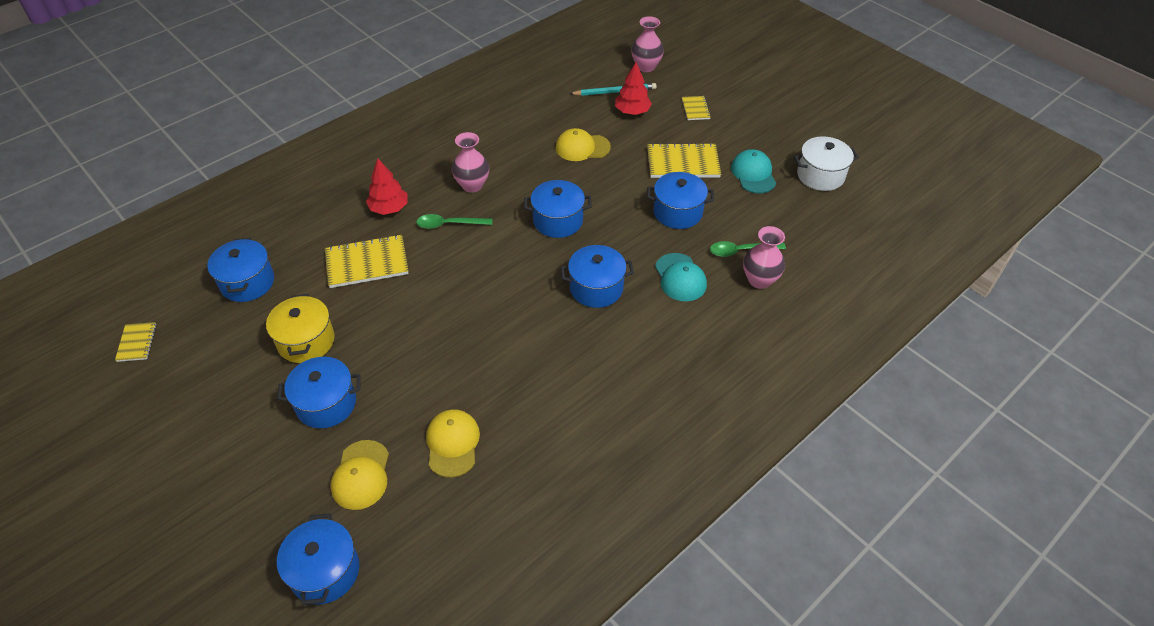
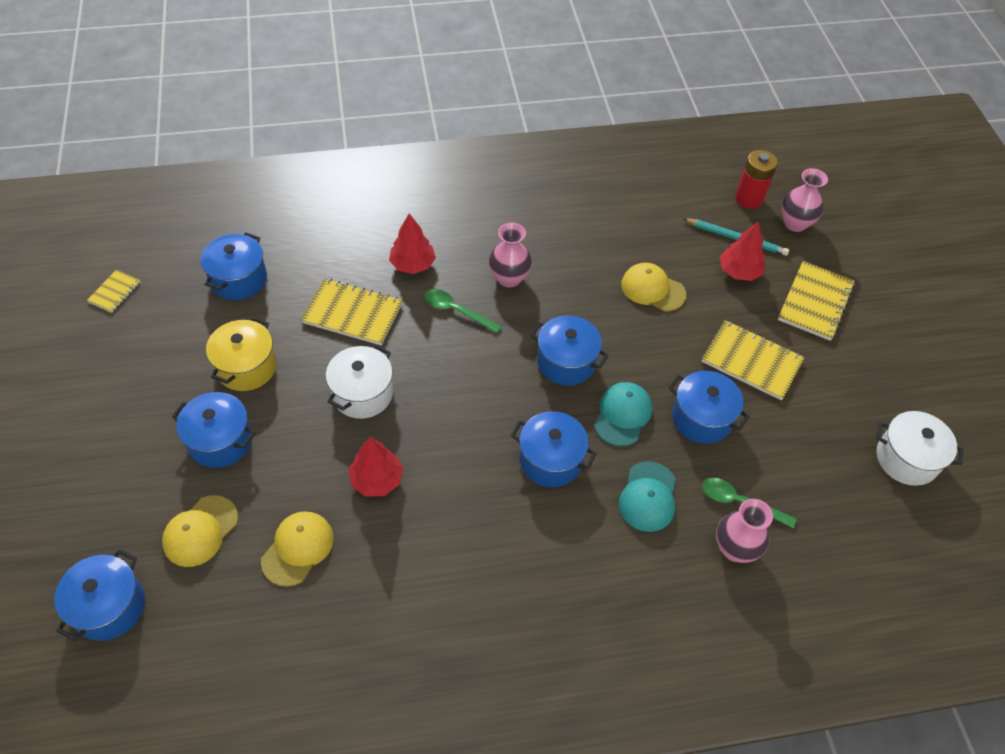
camera: 30 degrees right, 5 degrees up
(419, 314) = (362, 394): none -> white pot
(477, 365) = (377, 480): none -> red tree
(604, 64) = (749, 199): none -> red battery
(695, 109) = (815, 302): yellow notebook -> yellow notebook, size x1.87
(753, 174) = (824, 416): turquoise cap -> turquoise cap (623, 415)

